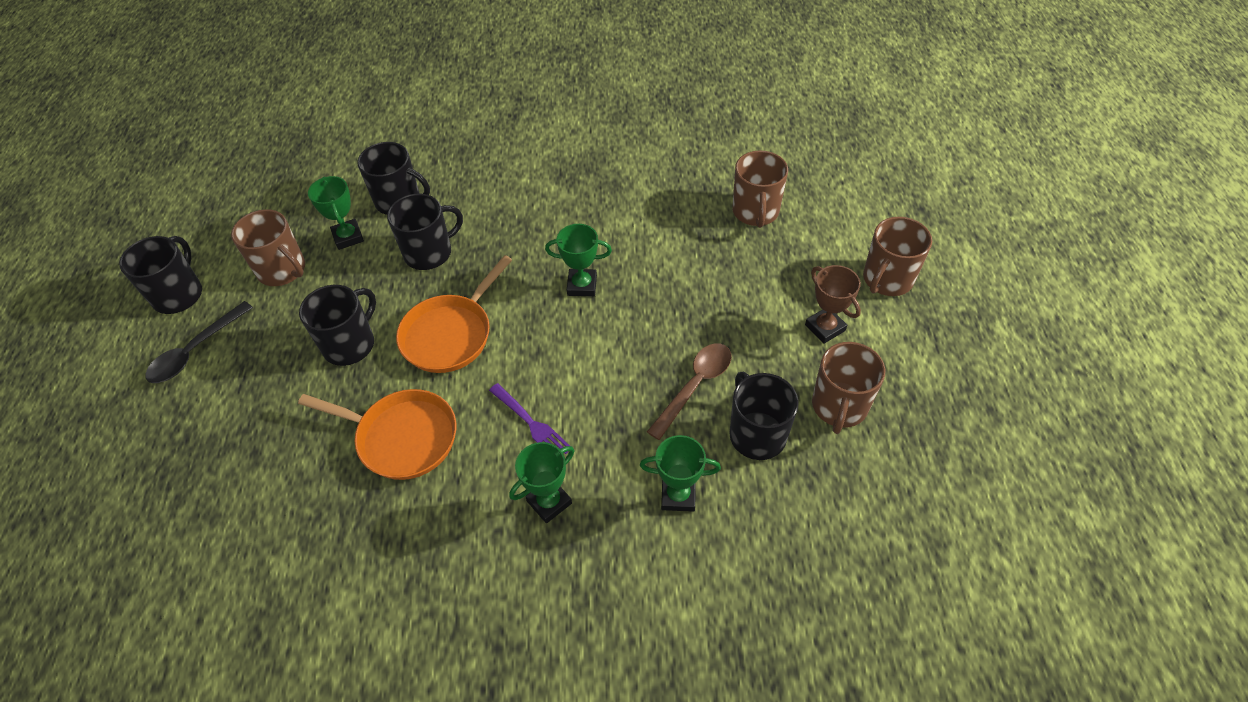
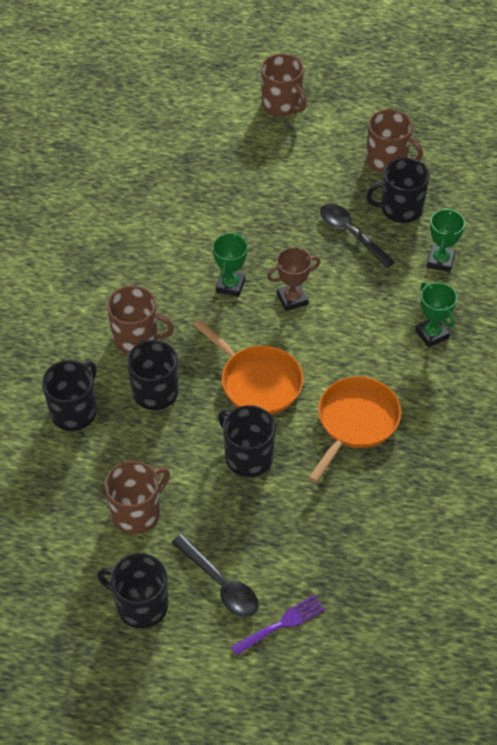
camera: 80 degrees left, 0 degrees up
(348, 237) = (110, 456): green trophy -> none
(531, 424) = (362, 336): purple fork -> purple fork (281, 624)
(695, 386) = (351, 234): brown spoon -> black spoon
(755, 212) = (185, 160): brown mug -> brown mug (137, 338)
(825, 328) = (317, 150): brown trophy -> brown trophy (292, 299)

